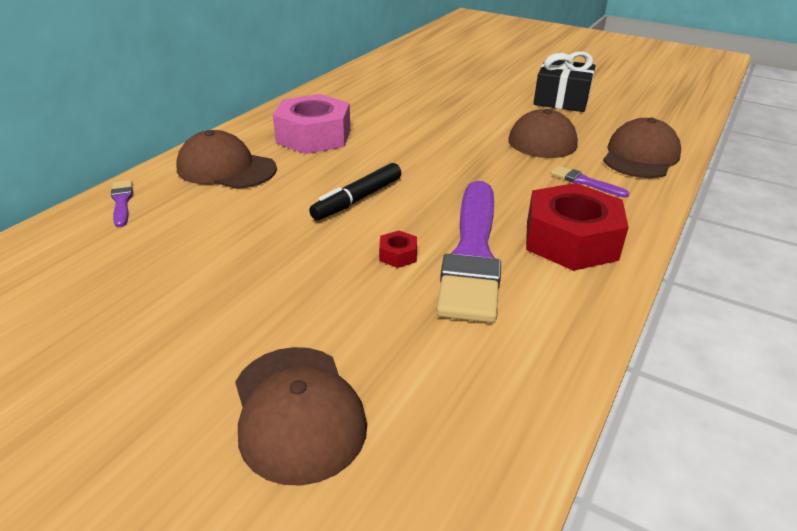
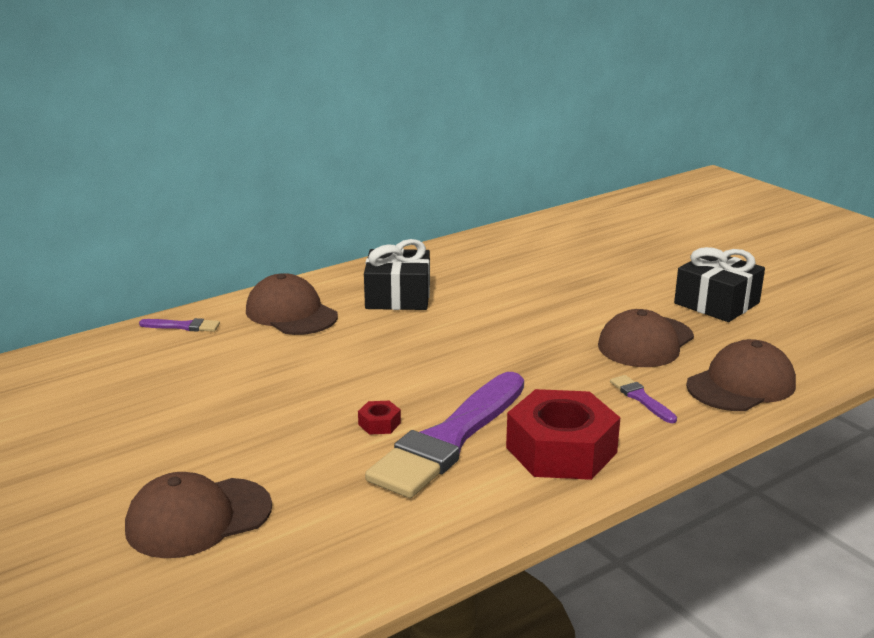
camera: 25 degrees right, 10 degrees down
(122, 202) = (183, 326): purple brush -> purple brush turned 90 degrees clockwise
(298, 412) = (198, 518): brown cap -> brown cap turned 60 degrees clockwise
(314, 136) = (398, 296): pink nut -> black gift
(357, 199) = (387, 366): black marker -> none

